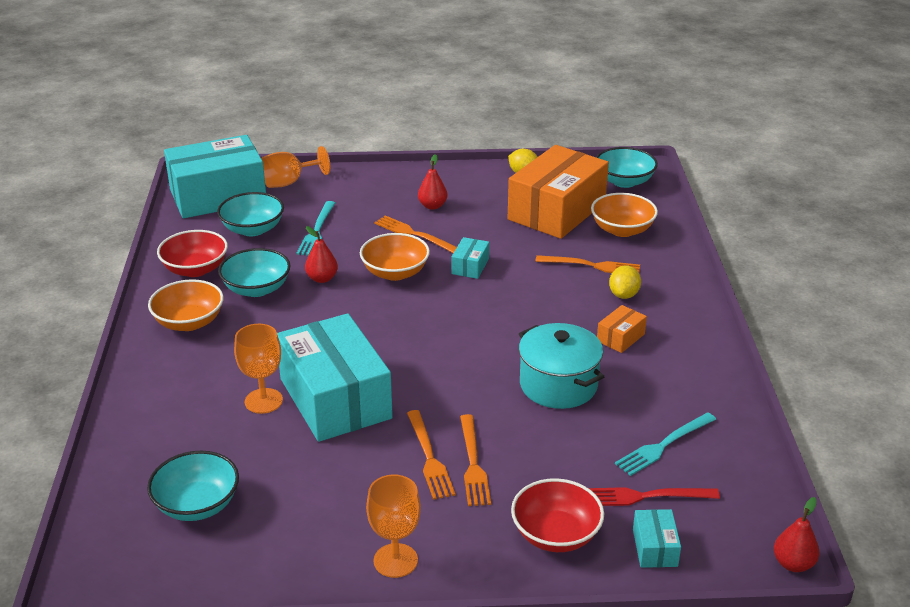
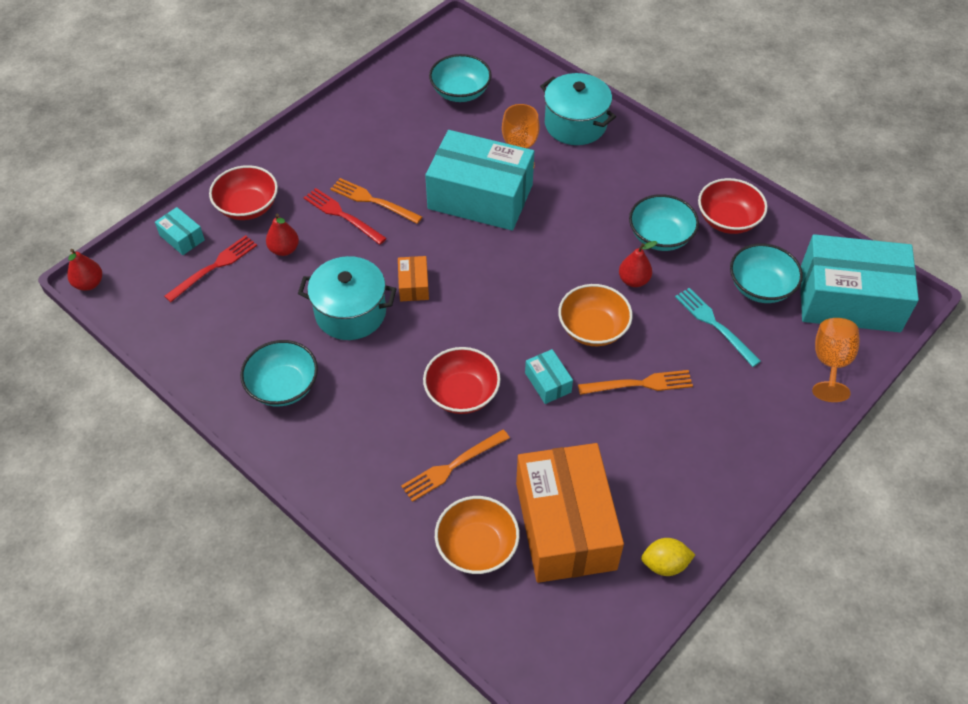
camera: 135 degrees right, 20 degrees up
(161, 400) = (575, 124): none -> turquoise pot
(189, 322) = (654, 179): orange bowl -> none
(218, 196) = (849, 299): turquoise box -> turquoise box turned 75 degrees clockwise
(395, 560) = (320, 136): orange goblet -> none
(432, 206) = (676, 435): red pear -> red pear (284, 249)
(473, 464) = (342, 215): orange fork -> red fork
(536, 293) = (462, 393): none -> red bowl
(620, 337) = (348, 394): orange box -> orange box (413, 285)
(623, 295) = (391, 448): yellow lemon -> none
(624, 181) = (556, 644): turquoise bowl -> turquoise bowl (283, 386)
(663, 445) = (233, 314): turquoise fork -> none

